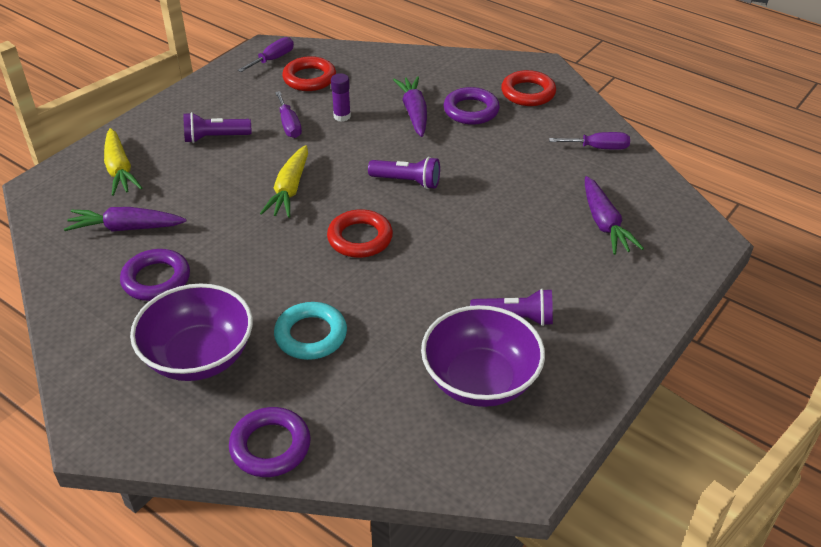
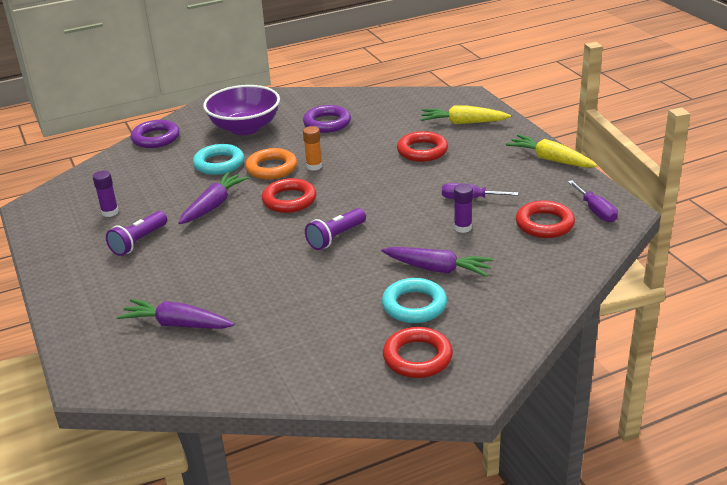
camera: 120 degrees right, 10 degrees down
(125, 228) = (390, 119): purple carrot -> purple carrot (214, 205)
(202, 180) = (422, 151): none -> red ring
(215, 138) = (476, 163): purple flashlight -> none
(276, 248) = (314, 166): none -> orange glue stick
(289, 190) = (376, 183): yellow carrot -> yellow carrot (550, 159)
(298, 281) = (271, 168): none -> orange ring
(471, 110) = (414, 305): purple ring -> turquoise ring
(480, 380) = (110, 212): purple bowl -> purple glue stick
(598, 148) = (279, 368): purple screwdriver -> none

